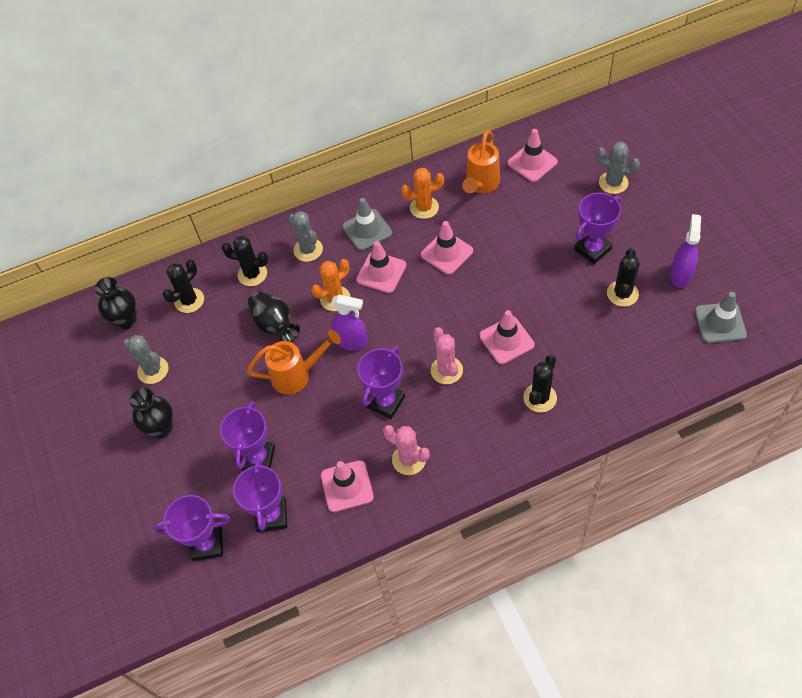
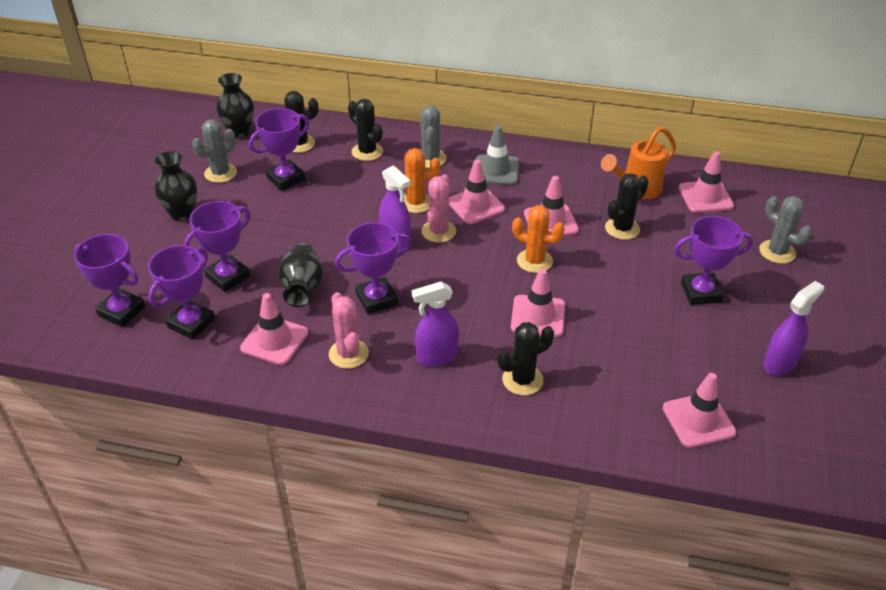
camera: 30 degrees right, 15 degrees down
(153, 370) = (220, 173): grey cactus -> grey cactus turned 60 degrees clockwise
(212, 341) = (286, 179): none -> purple trophy
(275, 325) = (346, 194): black vase -> black vase (302, 288)
(297, 375) = (325, 238): orange watering can -> none
(424, 207) = (564, 180): orange cactus -> orange cactus (534, 261)
(446, 370) = (456, 307): pink cactus -> pink cactus (438, 231)
(469, 419) = (436, 357): none -> purple spray bottle
(622, 294) = (697, 344): black cactus -> black cactus (622, 228)
(667, 352) = (698, 420): none -> pink traffic cone
(720, 323) = (787, 429): grey traffic cone -> none

